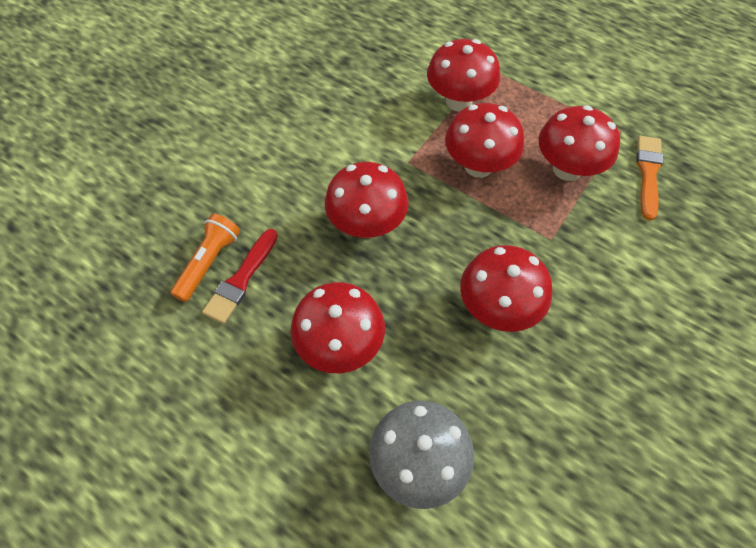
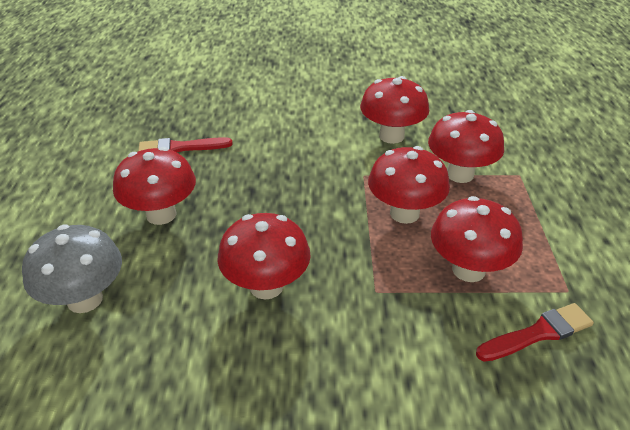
camera: 55 degrees right, 20 degrees down
(209, 262) = (182, 130): orange flashlight -> none
(367, 225) = (280, 181): red mushroom -> red mushroom (391, 136)
(648, 173) = (538, 333): orange brush -> red brush

